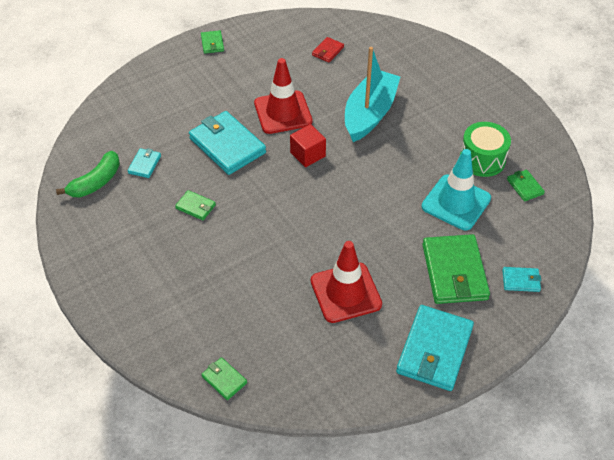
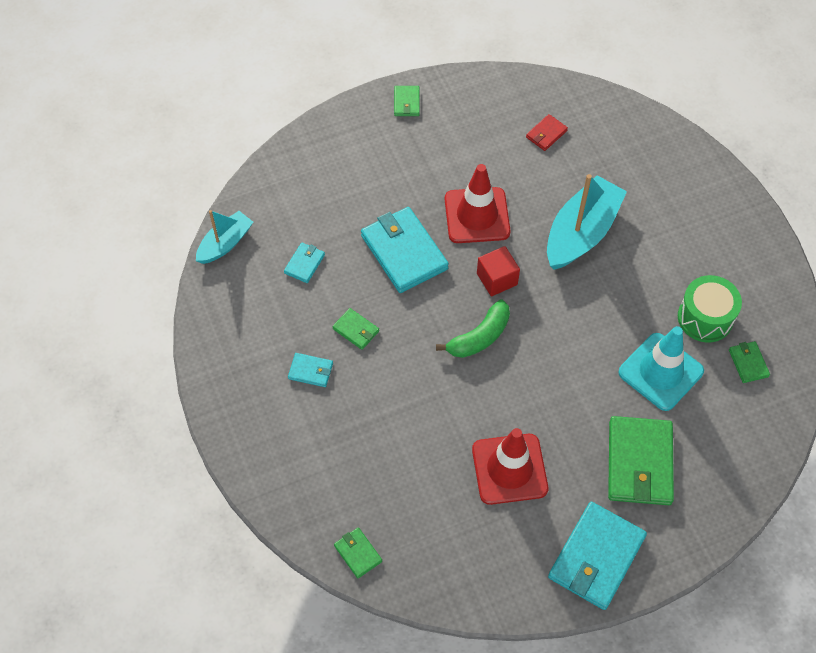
camera: 10 degrees right, 10 degrees up
(74, 158) = (225, 243): none -> turquoise boat
(96, 182) = (246, 279): green banana -> green banana (479, 337)
(521, 280) = (714, 487): turquoise wallet -> turquoise wallet (311, 371)

